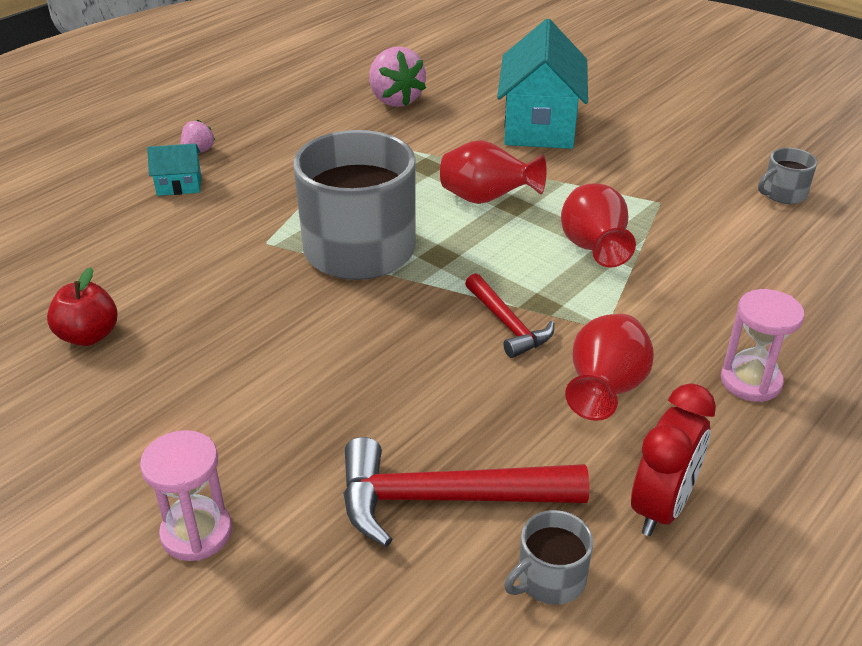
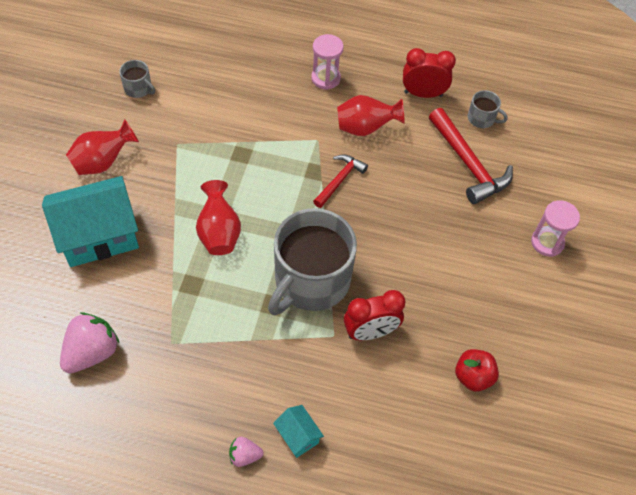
camera: 120 degrees left, 20 degrees up
(241, 271) = (370, 332): none -> red clock
(593, 249) = (248, 162): red vase -> red vase (103, 162)

